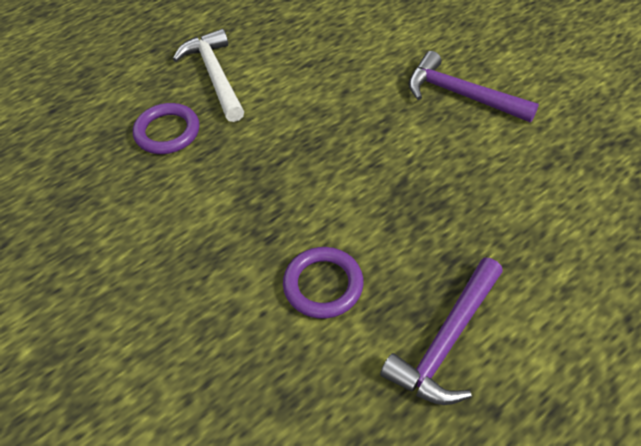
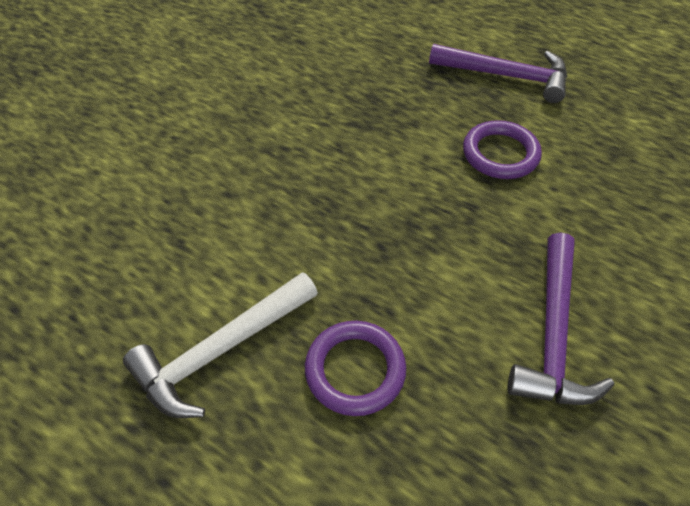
camera: 110 degrees left, 0 degrees up
(461, 95) = (216, 100): purple hammer -> purple hammer (553, 333)

